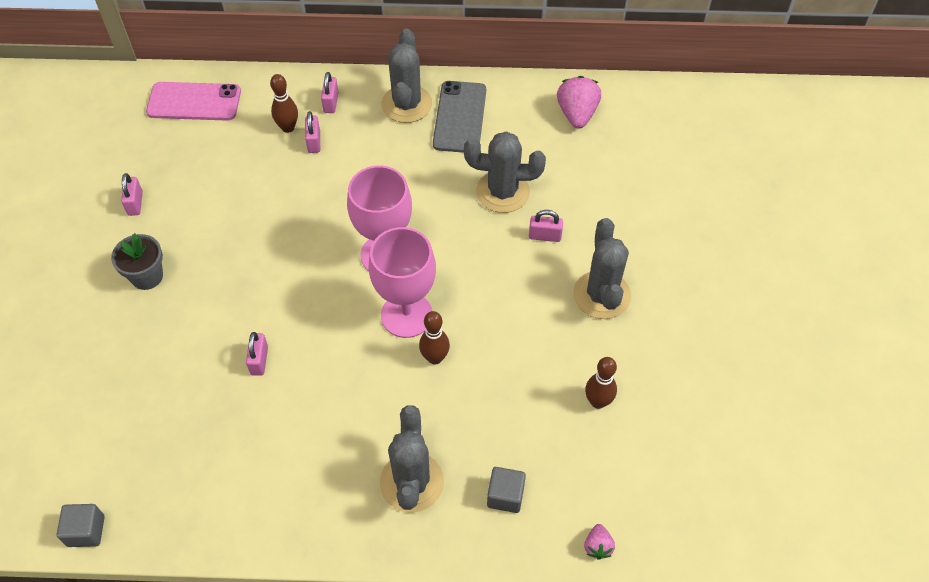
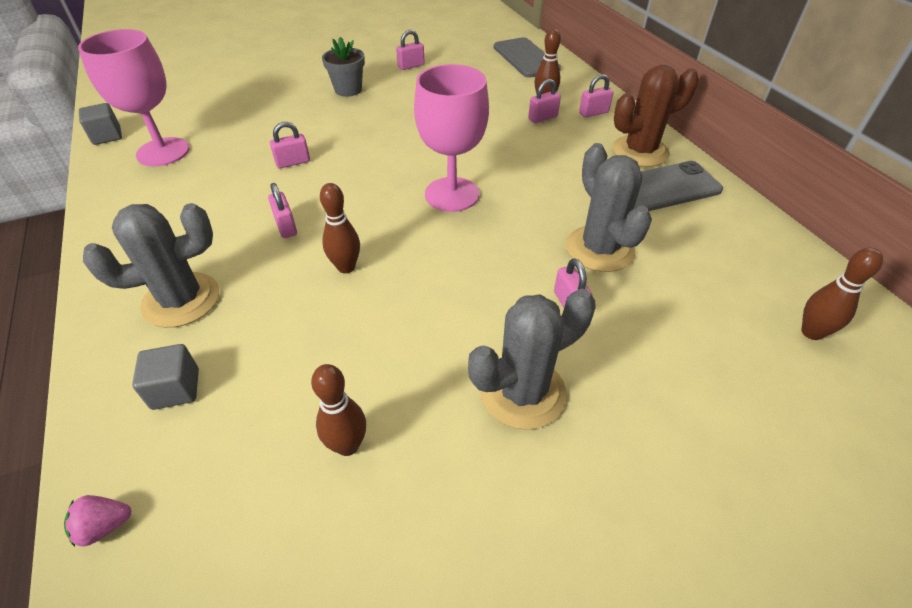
camera: 65 degrees right, 10 degrees down
(194, 102) = (525, 58): pink phone -> grey phone
(358, 388) = (286, 226): none -> pink padlock
(406, 104) = (640, 151): grey cactus -> brown cactus
(406, 315) = (389, 230): pink goblet -> pink goblet (163, 152)
(577, 114) = (775, 275): pink strawberry -> none
(627, 129) = (811, 332): none -> brown bowling pin

